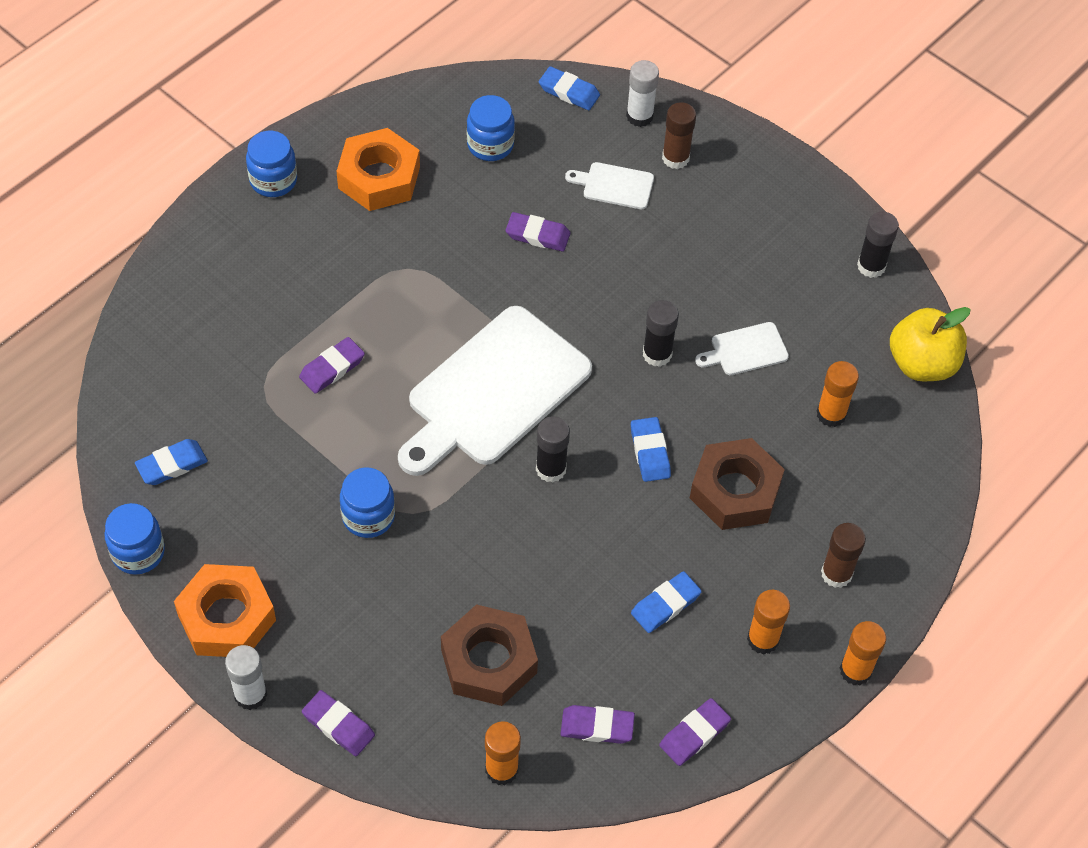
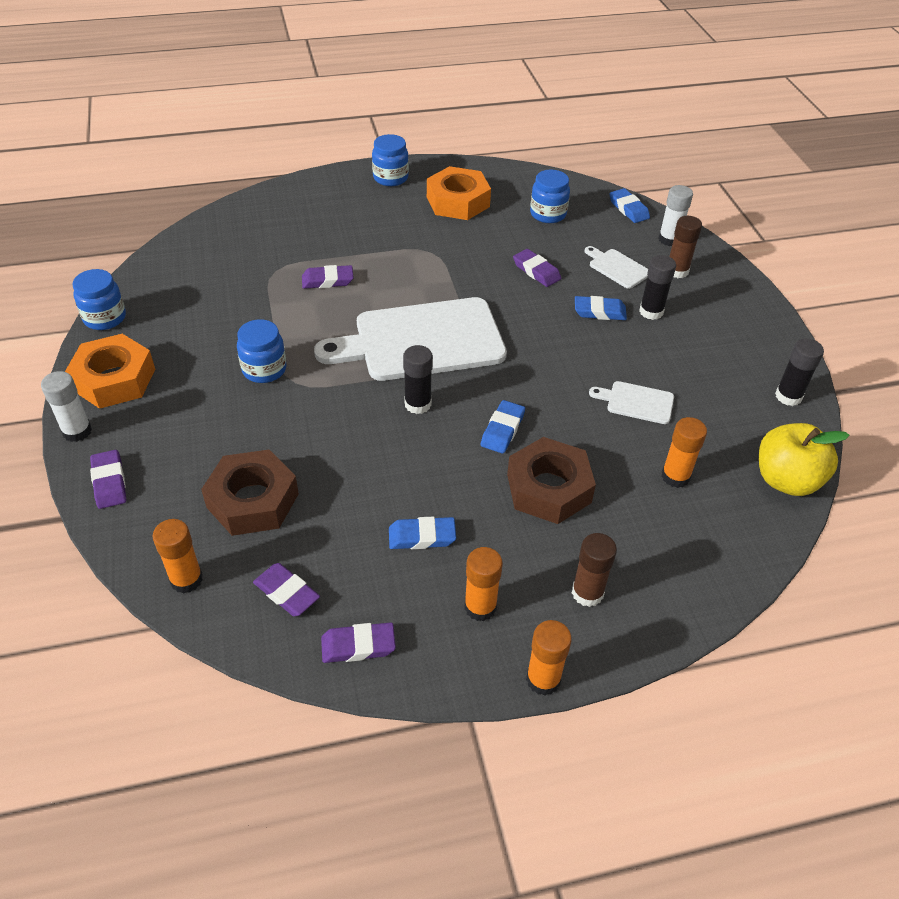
camera: 35 degrees right, 10 degrees down
(172, 465) = (176, 284): blue eraser -> blue eraser (599, 312)
(657, 354) = (563, 373): black glue stick -> black glue stick (651, 312)

